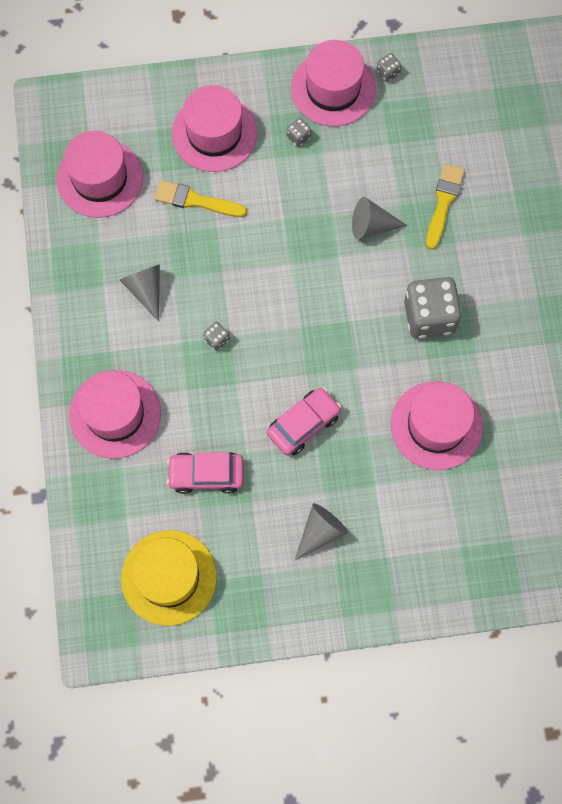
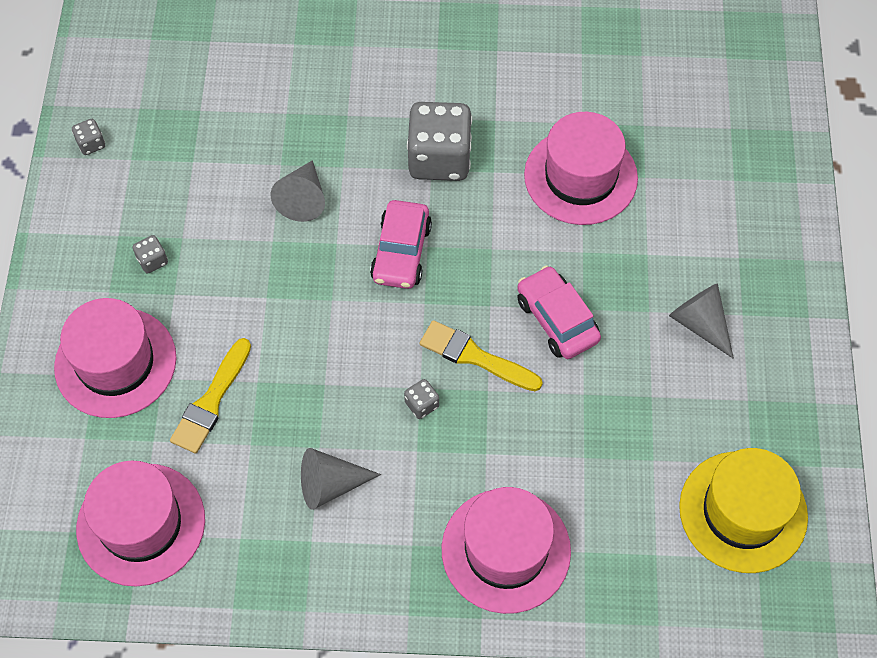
camera: 80 degrees left, 10 degrees down
(206, 474) = (608, 445): pink car -> pink car (401, 252)
(333, 89) = (94, 209): pink hat -> none
(443, 202) = (291, 117): yellow brush -> yellow brush (475, 356)

